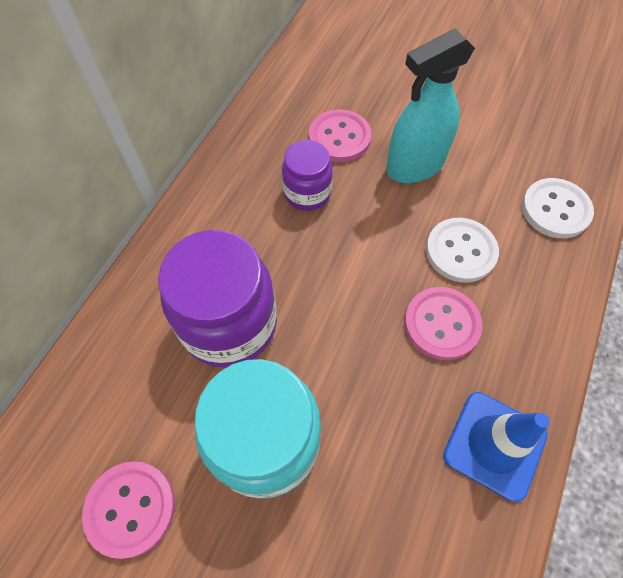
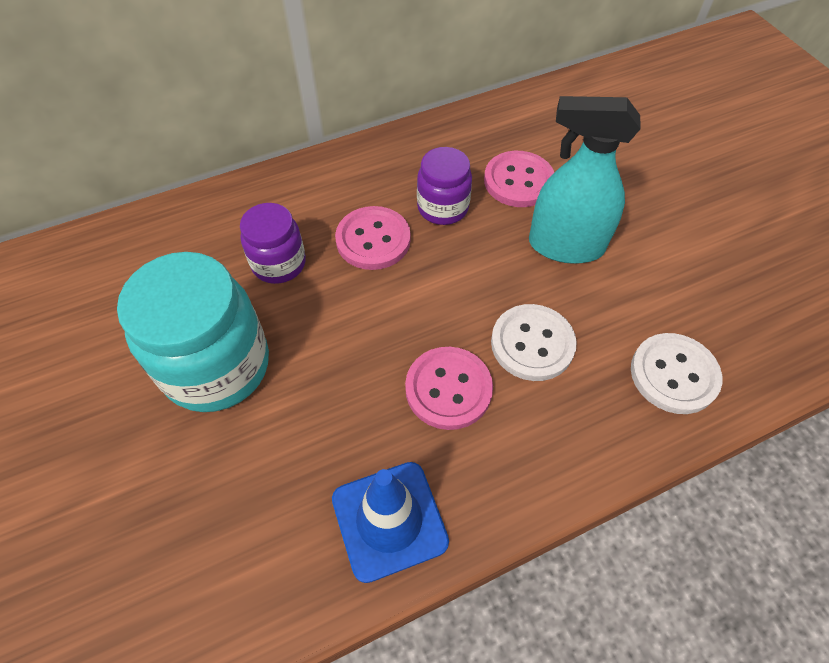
camera: 40 degrees right, 5 degrees down
(131, 508) = (88, 337): pink button -> pink button (373, 240)
(229, 324) = (279, 263): purple jar -> purple jar, size x0.56

